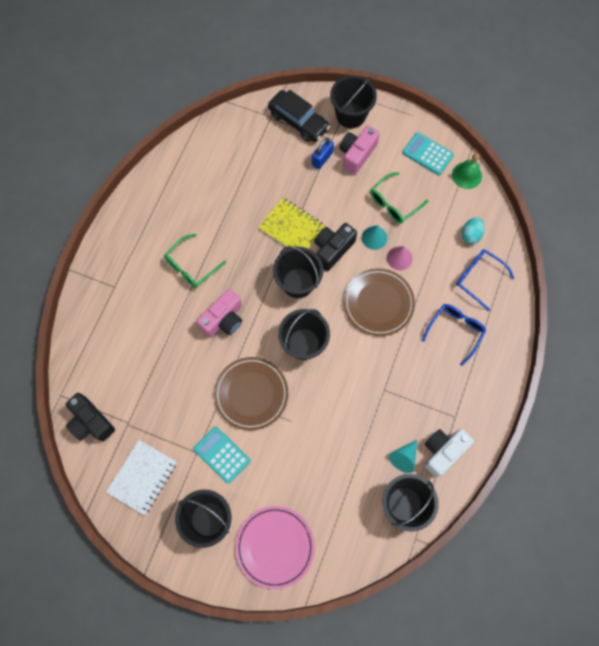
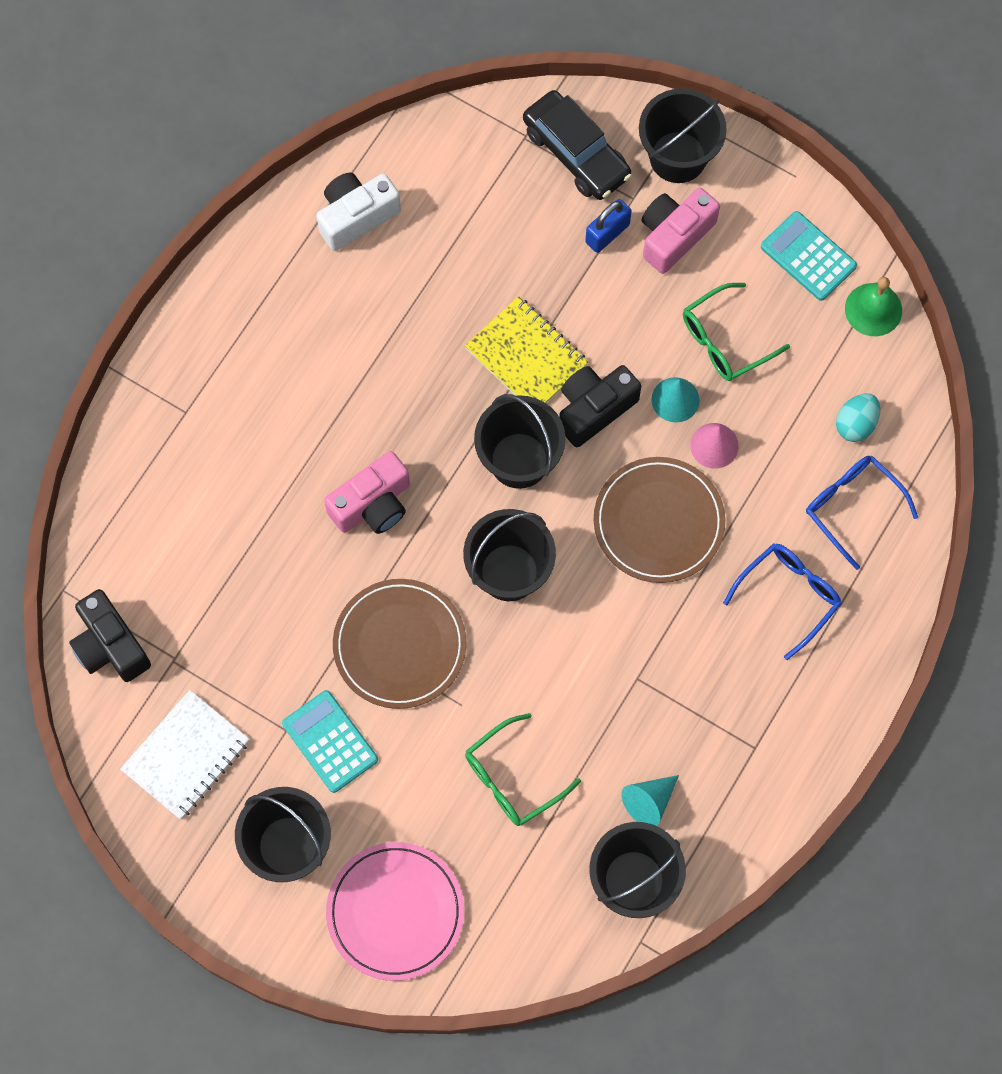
camera: 10 degrees right, 0 degrees up
(191, 266) = (330, 397): green glasses -> green glasses (512, 778)
(443, 451) = (720, 803): white camera -> white camera (356, 216)

